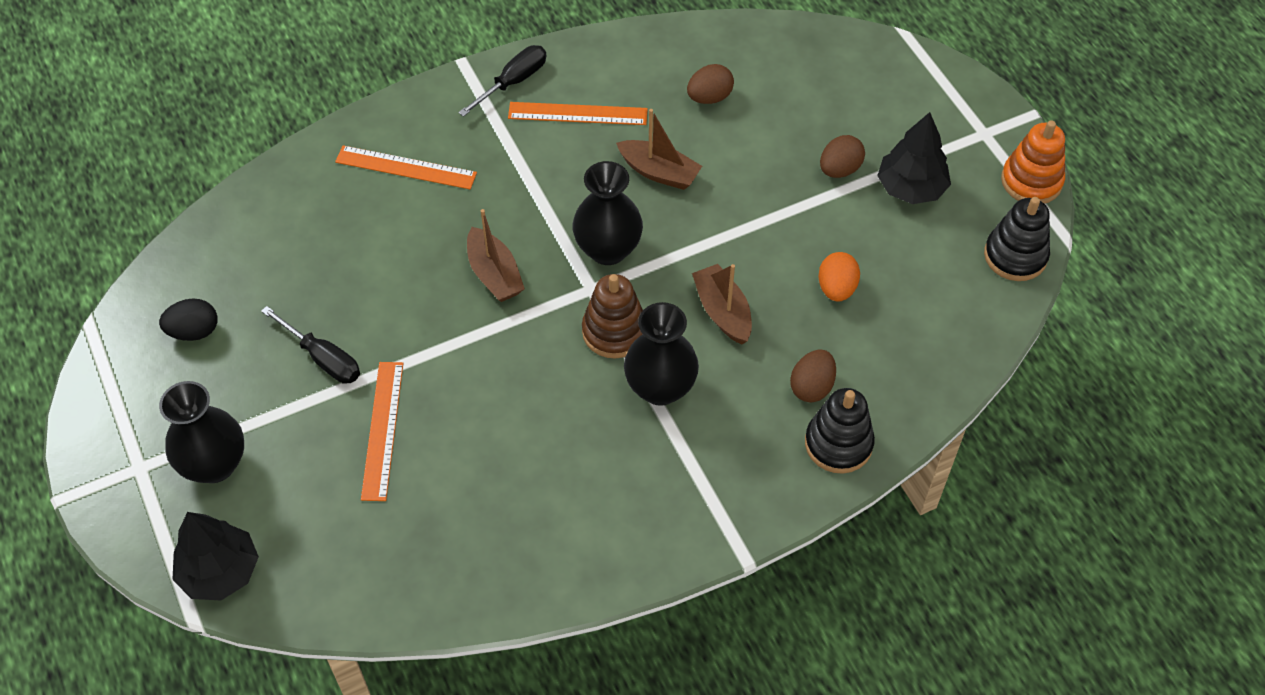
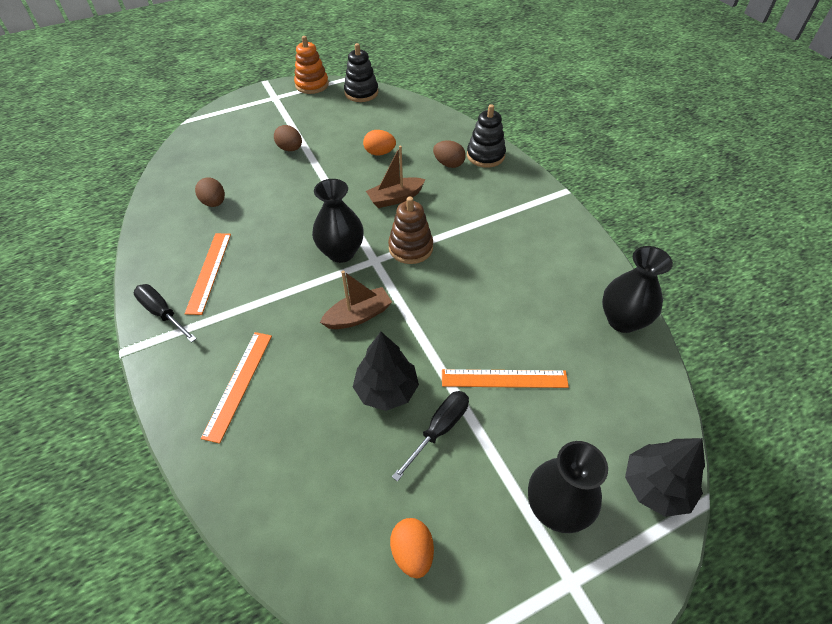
camera: 90 degrees left, 5 degrees down
(194, 331) = (412, 552): black egg -> orange egg
(659, 172) = (276, 227): brown boat -> none
(660, 388) = (454, 226): black vase -> black vase (622, 320)
(911, 188) = (309, 123): black tree -> black tree (386, 390)

